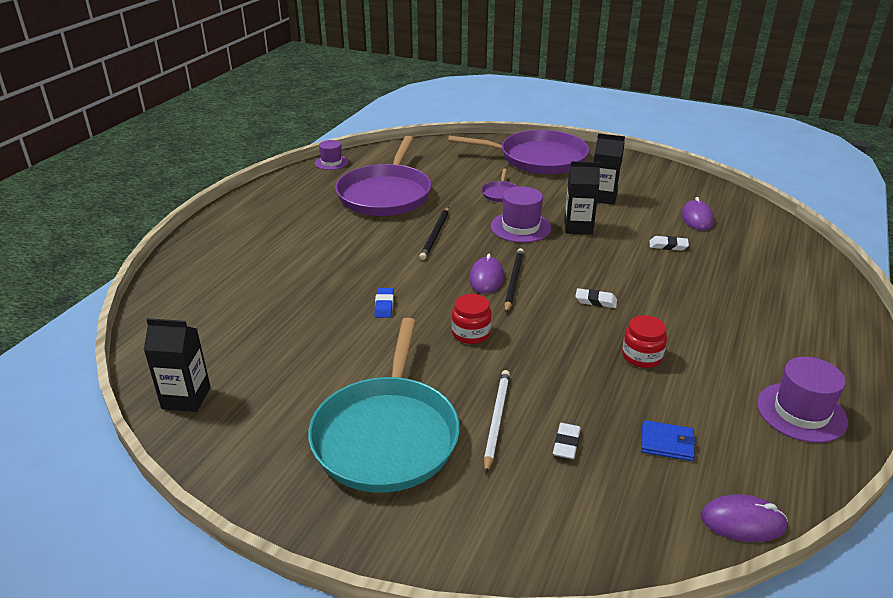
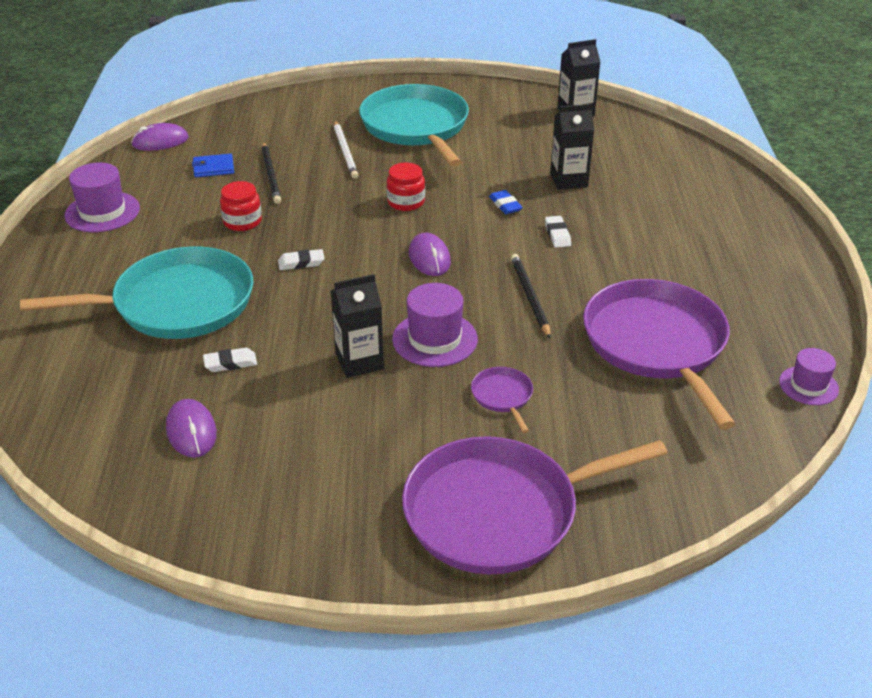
camera: 155 degrees right, 5 degrees up
(513, 281) = (398, 262): black pencil -> black pencil (271, 175)
(566, 444) = (287, 151): white eraser -> white eraser (557, 235)
(603, 197) = (345, 436): black carton -> black carton (568, 180)
(709, 294) = (176, 303): none -> turquoise pan

